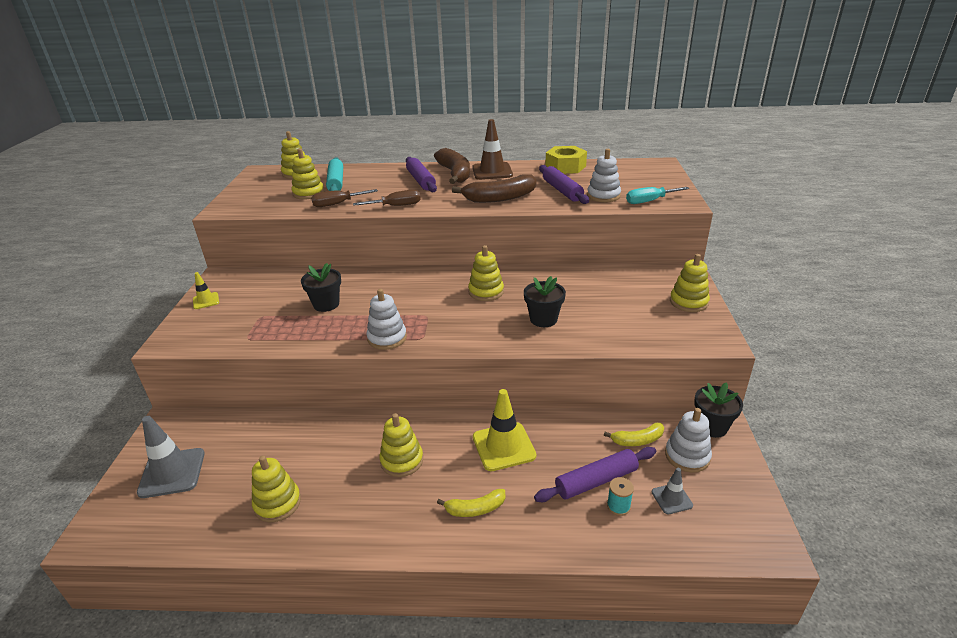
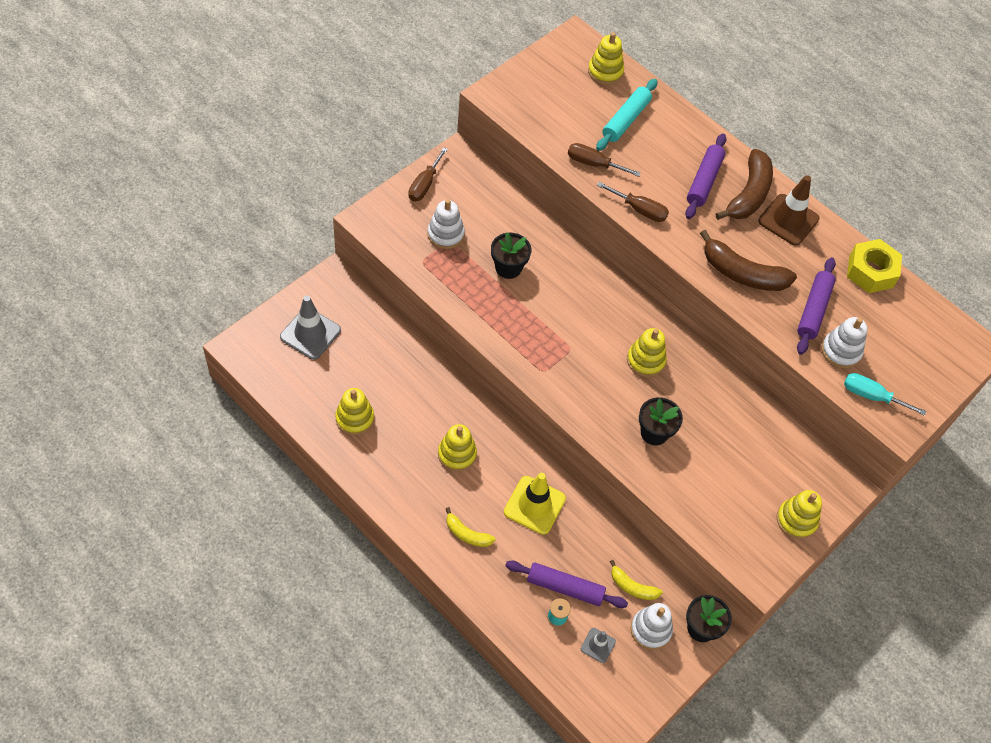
camera: 35 degrees right, 25 degrees up
(206, 301) = (424, 185): yellow traffic cone -> brown screwdriver
(308, 193) = (585, 122): yellow stacking toy -> none
(387, 338) = (518, 349): white stacking toy -> white stacking toy (445, 234)

